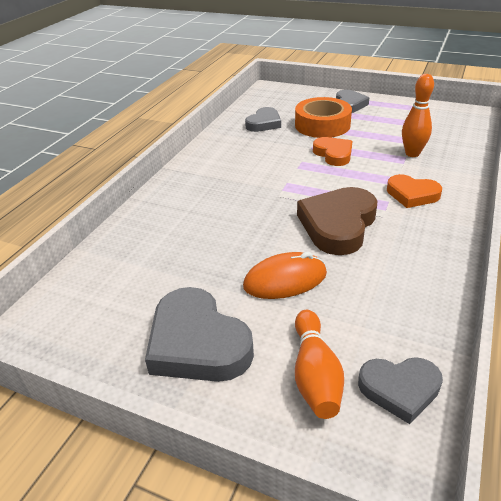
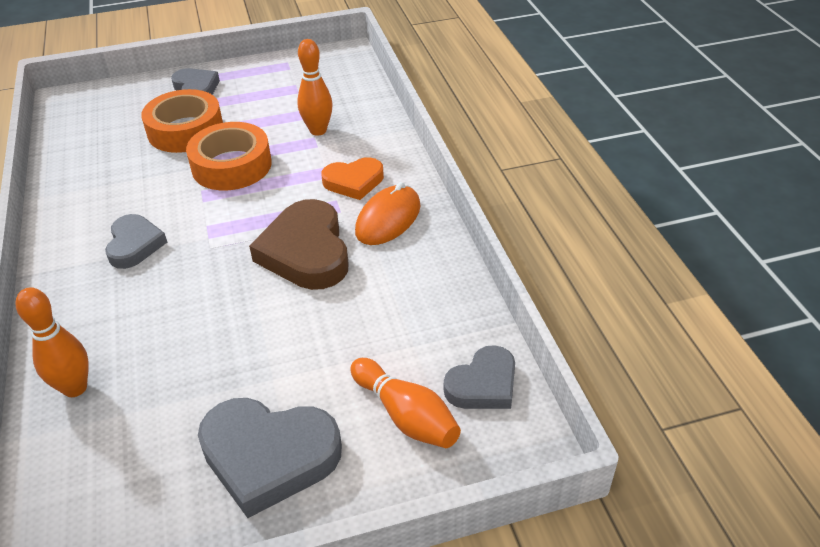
camera: 40 degrees left, 5 degrees up
(134, 238) = (75, 388): none -> orange bowling pin
(264, 123) = (106, 156): grey heart -> grey heart (134, 245)
(285, 280) = (302, 341): orange mouse -> orange mouse (388, 219)
(333, 154) = (231, 165): orange heart -> orange tape

